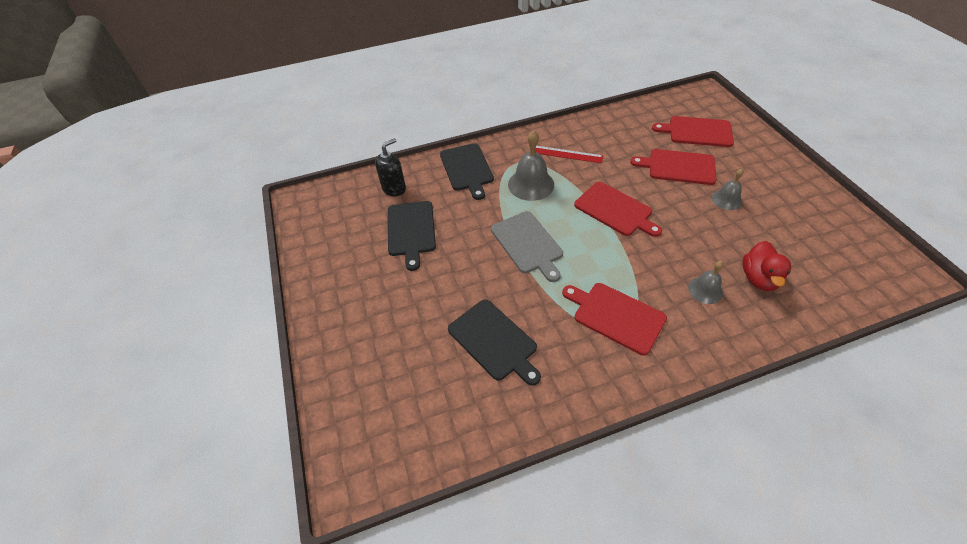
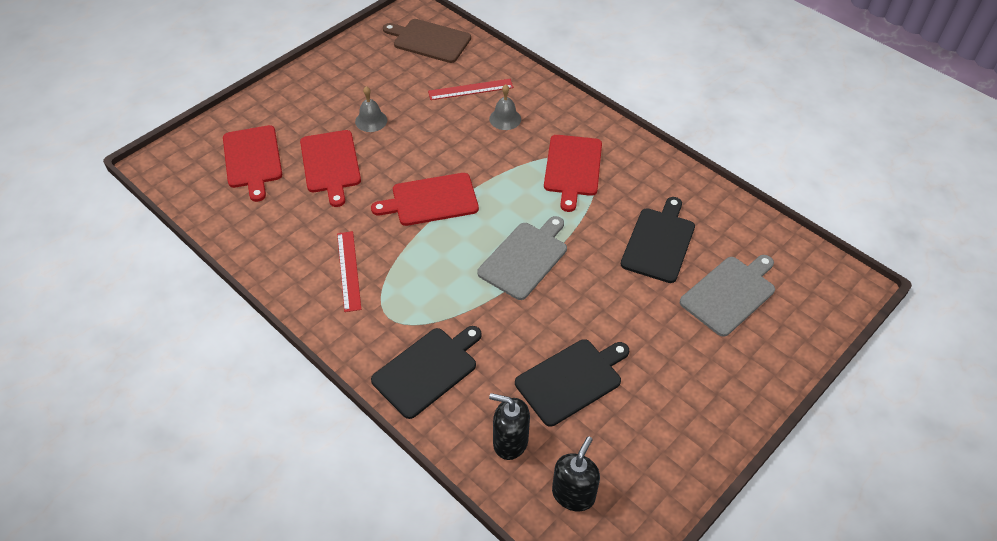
camera: 120 degrees left, 0 degrees up
(342, 203) = (573, 494): none -> black soap dispenser
(411, 366) = (729, 293): none -> grey cutting board
(531, 184) = (425, 288): grey bell -> none
(615, 210) = (431, 200): red cutting board -> red cutting board turned 120 degrees counterclockwise
(759, 278) = (470, 89): red duck -> red ruler
(852, 271) = (429, 40): none -> brown cutting board

